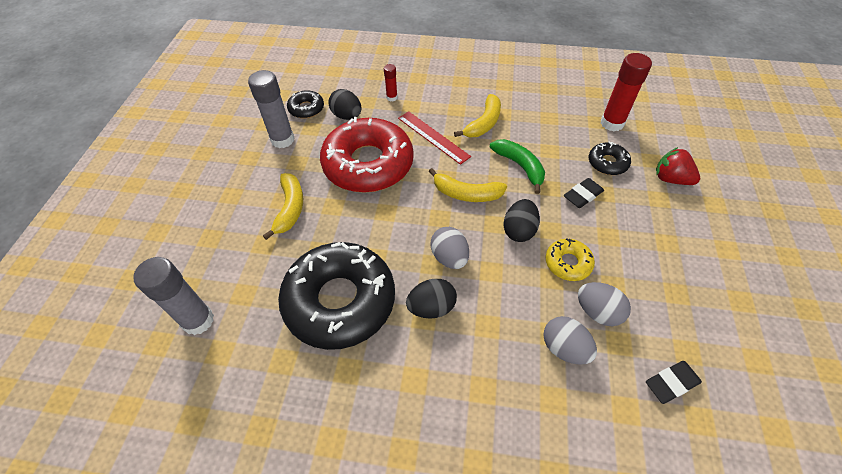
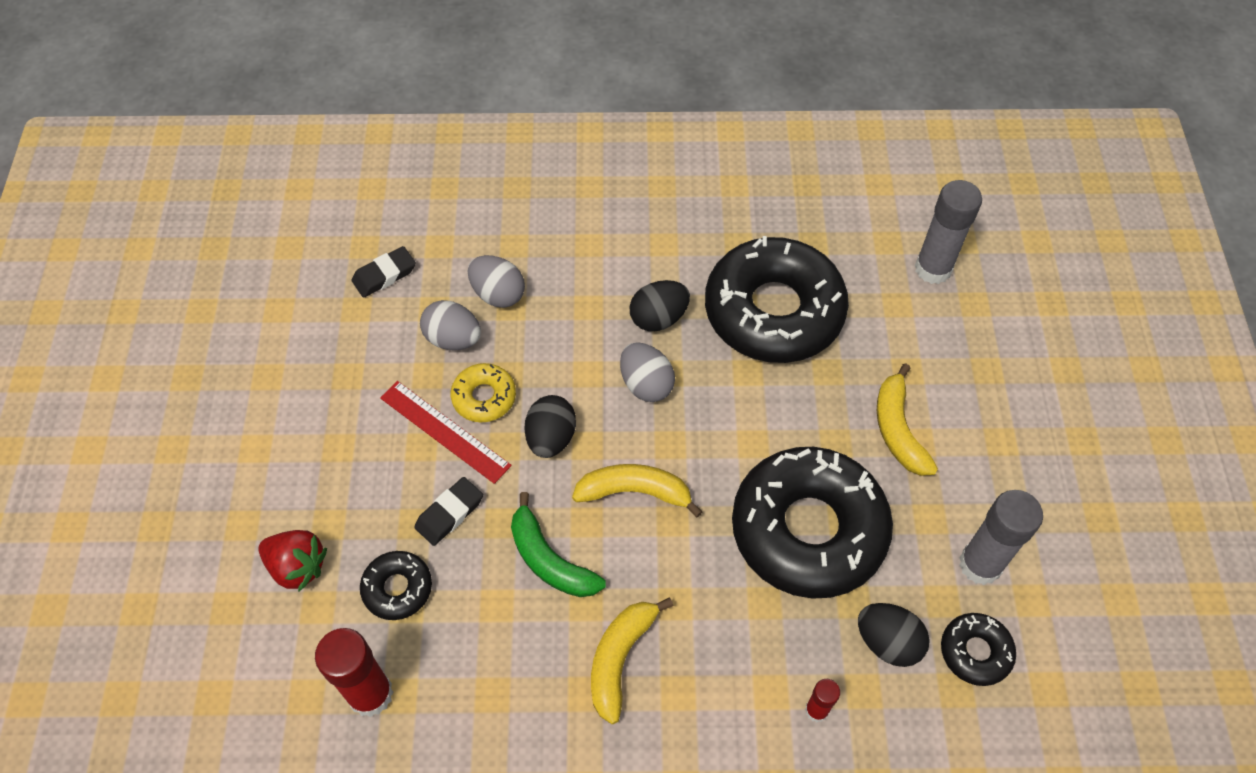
camera: 170 degrees right, 5 degrees up
(368, 164) = (808, 530): red donut -> black donut
(433, 137) = (710, 609): red ruler -> red ruler (445, 431)

